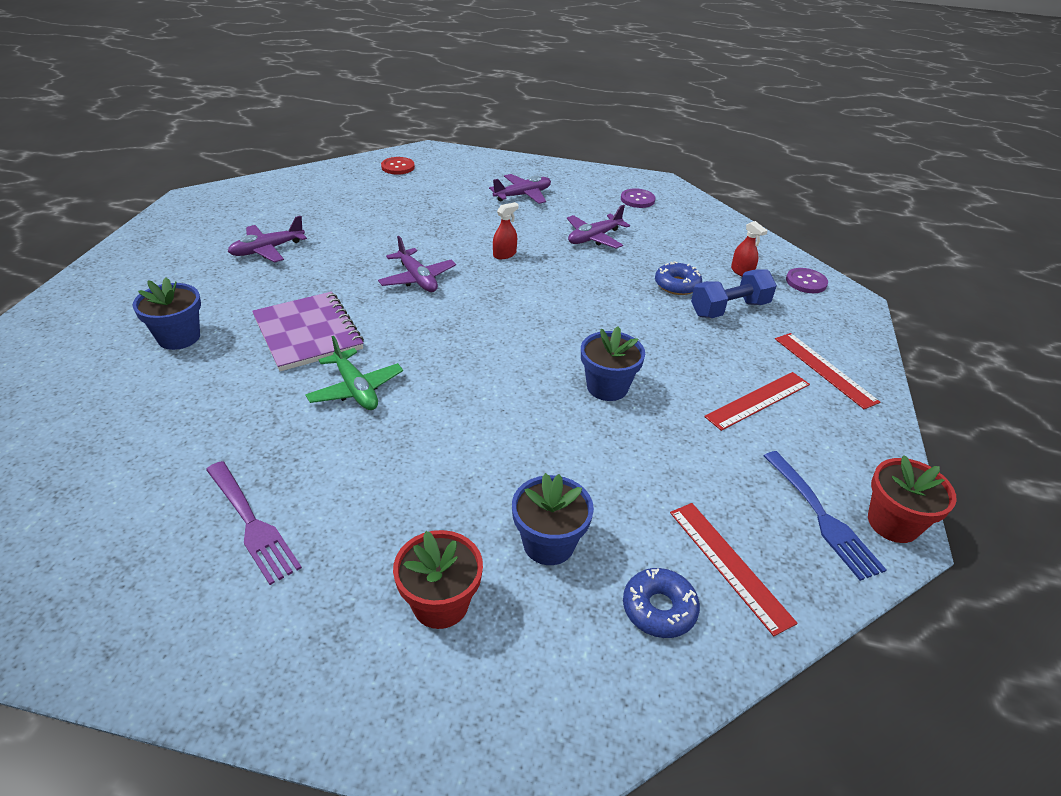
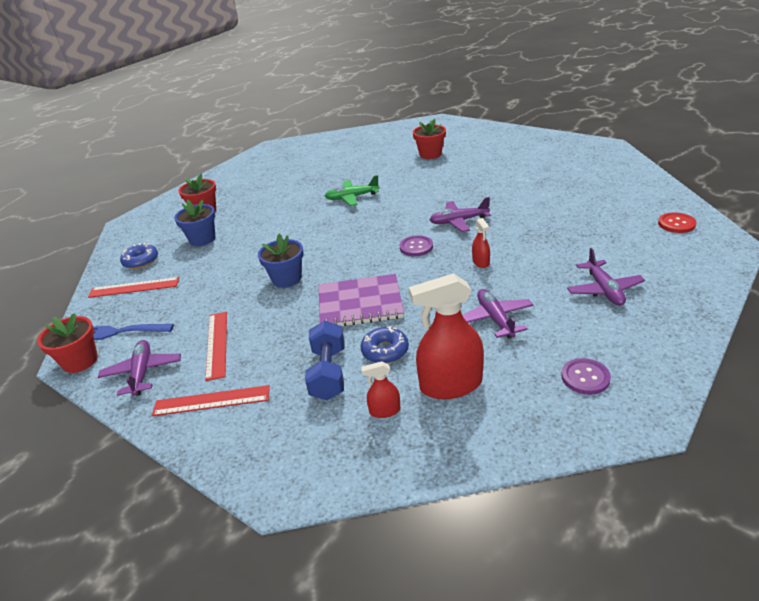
camera: 120 degrees right, 5 degrees down
(179, 337) = (430, 154): blue flower pot -> red flower pot
(252, 524) = (284, 176): purple fork -> none
(267, 250) = (521, 172): purple plane -> purple plane (142, 373)
(308, 333) = (413, 185): purple notebook -> purple notebook (360, 303)
(689, 248) = (450, 385): none -> red spray bottle
(806, 282) = (336, 462): purple button -> purple button (416, 247)

